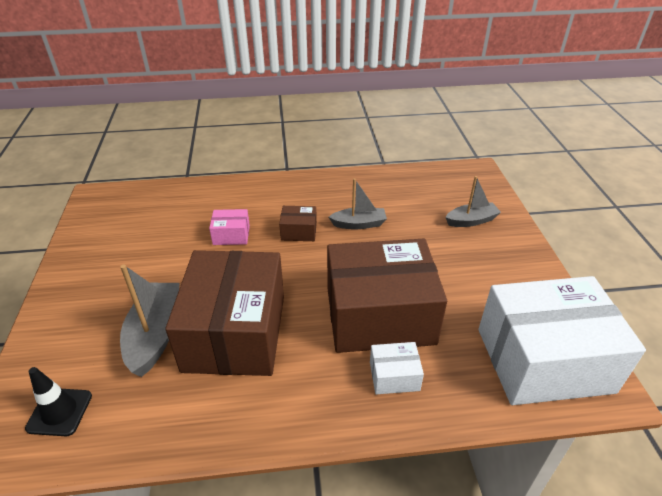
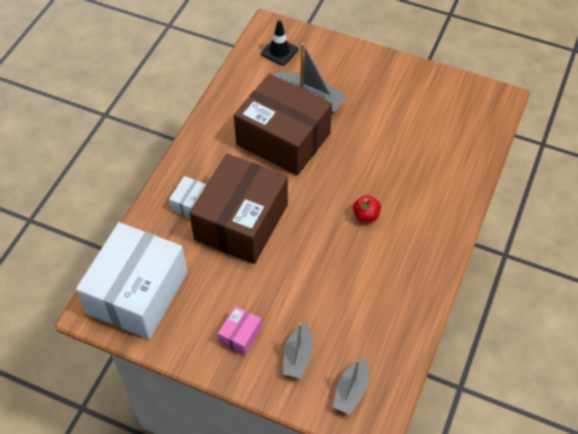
camera: 120 degrees right, 15 degrees up
(231, 235) = (389, 170): pink box -> pink box (240, 335)
(299, 231) = (366, 215): brown box -> red apple
(359, 224) = (349, 263): grey boat -> grey boat (351, 391)

